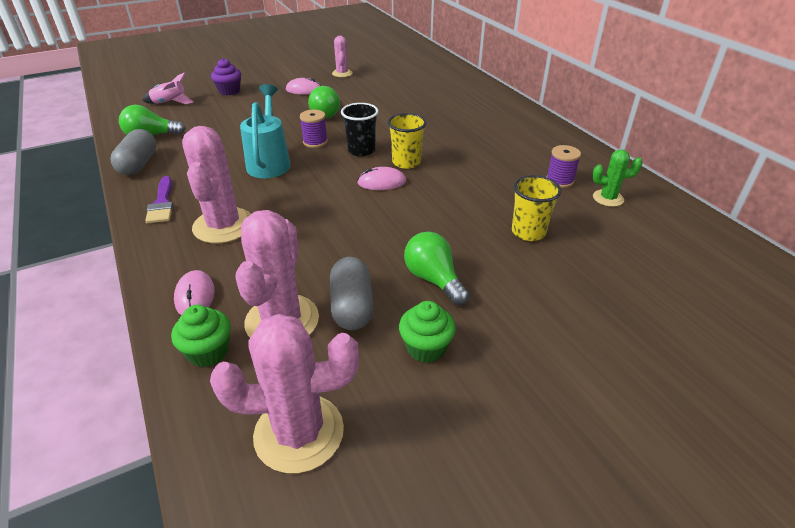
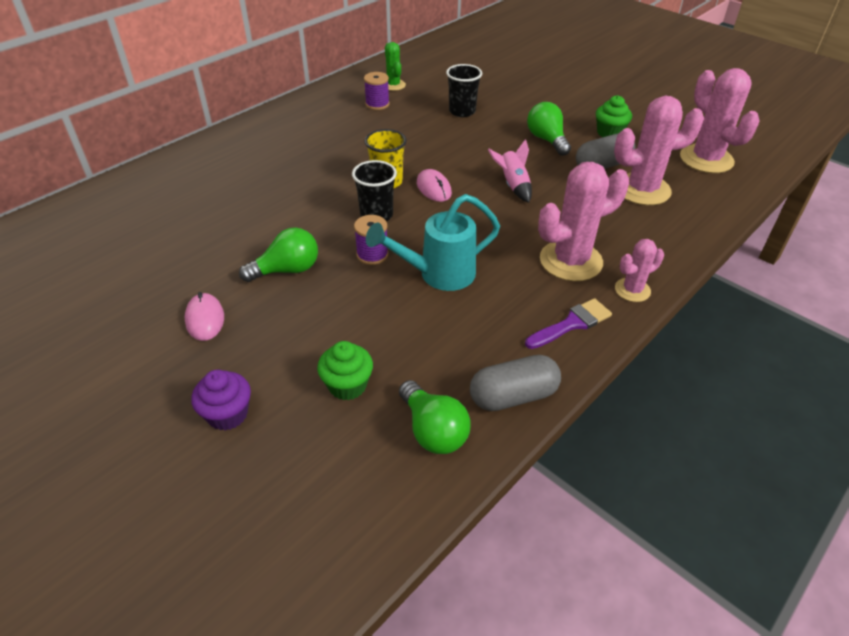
camera: 110 degrees left, 5 degrees up
(170, 103) = (302, 480): pink rocket -> pink rocket (513, 185)
(195, 296) = (661, 239): pink mouse -> none
(208, 352) = (697, 210): green cupcake -> green cupcake (347, 385)
(342, 73) = (125, 297): pink cactus -> pink cactus (632, 290)
(433, 279) = (547, 140): green light bulb -> green light bulb turned 120 degrees clockwise
(528, 232) = (462, 111): yellow cup -> black cup

